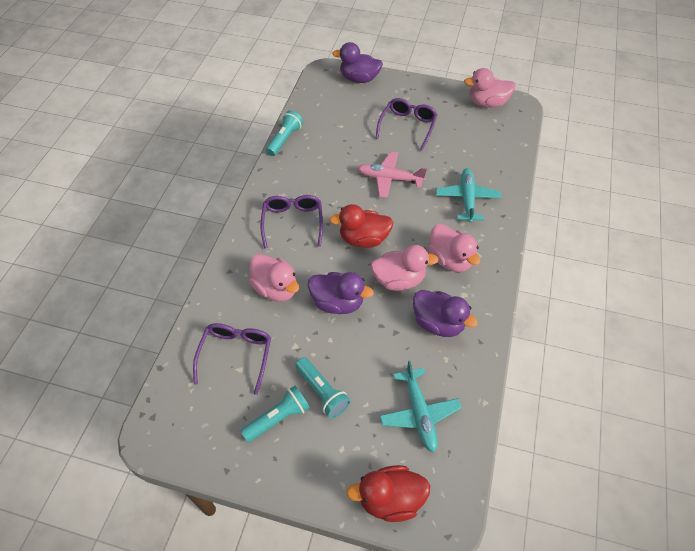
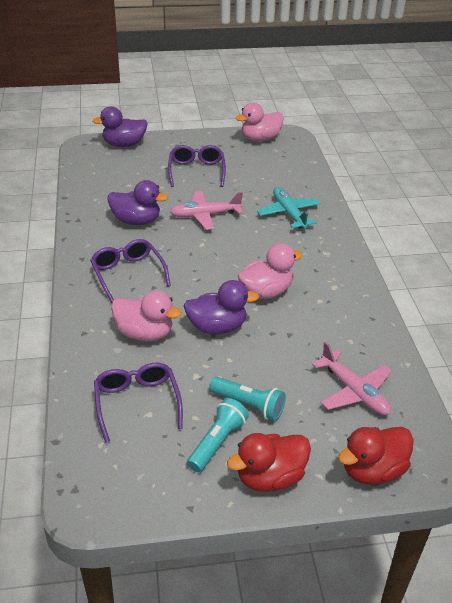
camera: 25 degrees left, 15 degrees down
(284, 139) = (76, 208): turquoise flashlight -> none
(363, 239) = (210, 269): red duck -> red duck (270, 477)
(419, 413) = (354, 391): turquoise plane -> pink plane
(438, 323) = (325, 315): purple duck -> purple duck (136, 221)
(450, 260) = (303, 263): pink duck -> none

